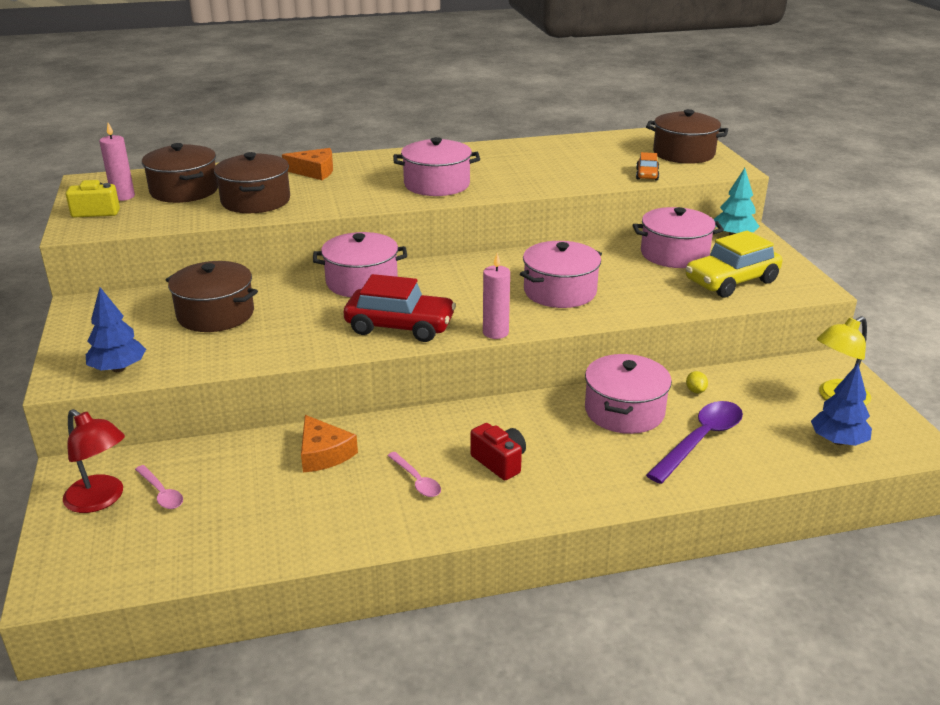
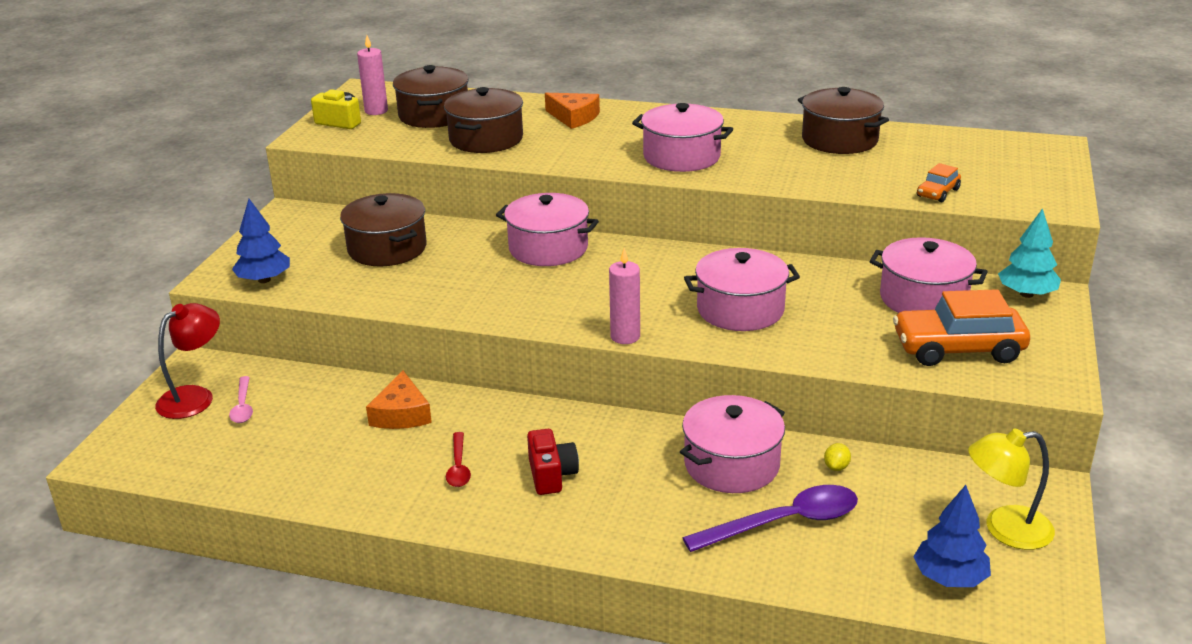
camera: 30 degrees right, 0 degrees up
(101, 500) = (195, 397): red lamp -> red lamp turned 120 degrees counterclockwise
(400, 326) = (538, 304): red car -> none
(416, 480) = (458, 467): pink spoon -> red spoon
(683, 153) = (1019, 174): brown pot -> brown pot (839, 140)
(731, 281) = (958, 349): yellow car -> orange car

